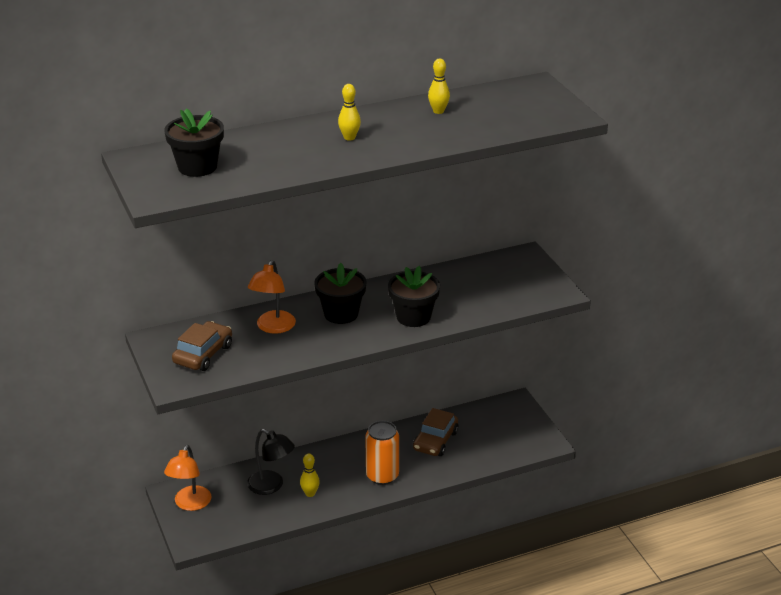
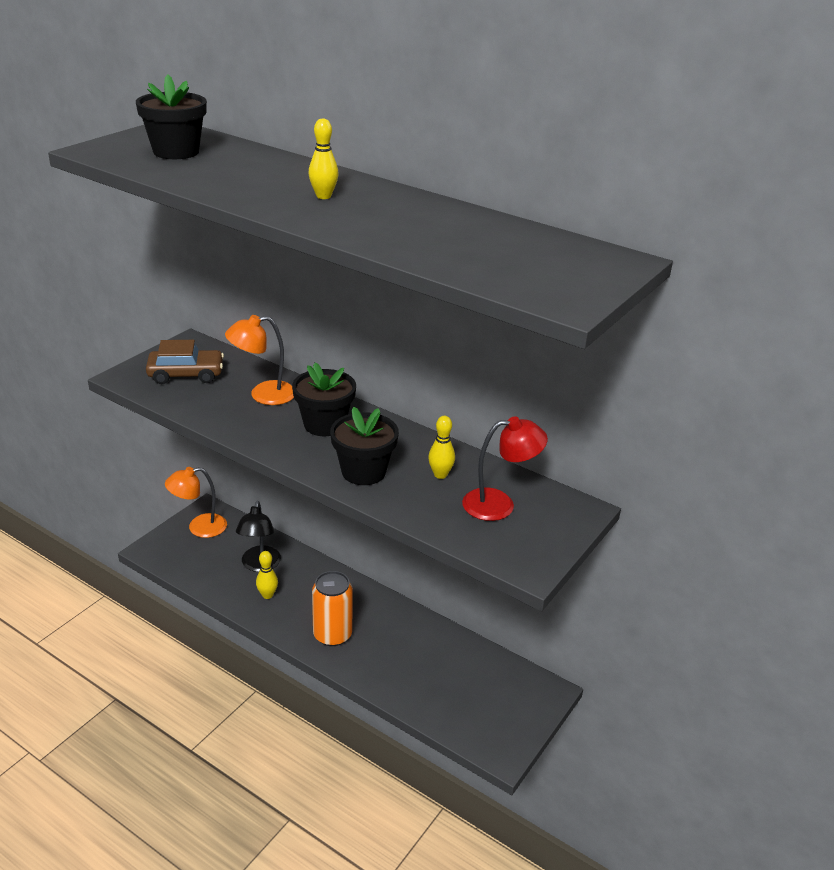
camera: 55 degrees right, 0 degrees up
(435, 441) = (421, 652): brown car -> none
(438, 111) = (454, 223): yellow bowling pin -> yellow bowling pin (440, 474)
(495, 280) = (499, 504): none -> red lamp

